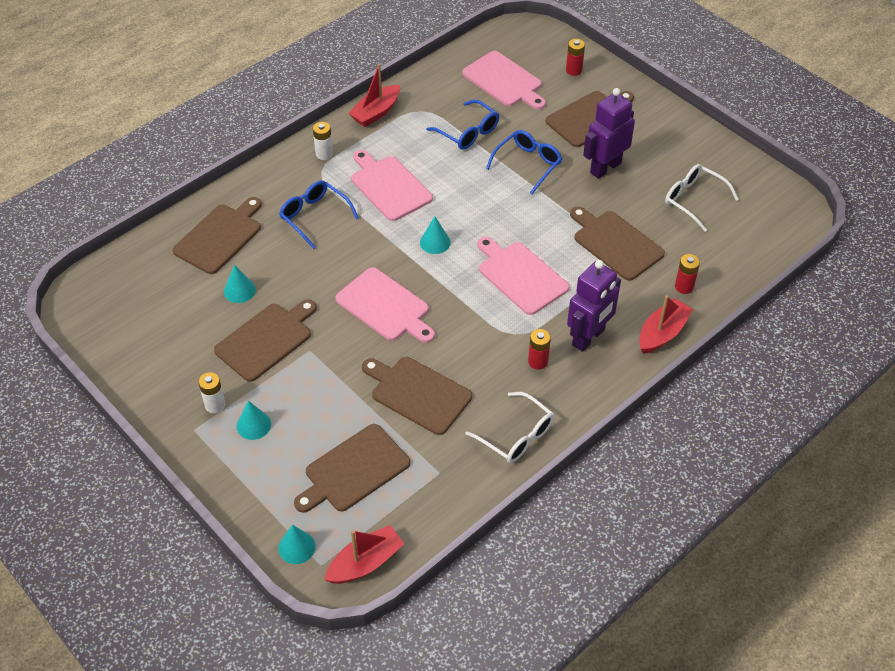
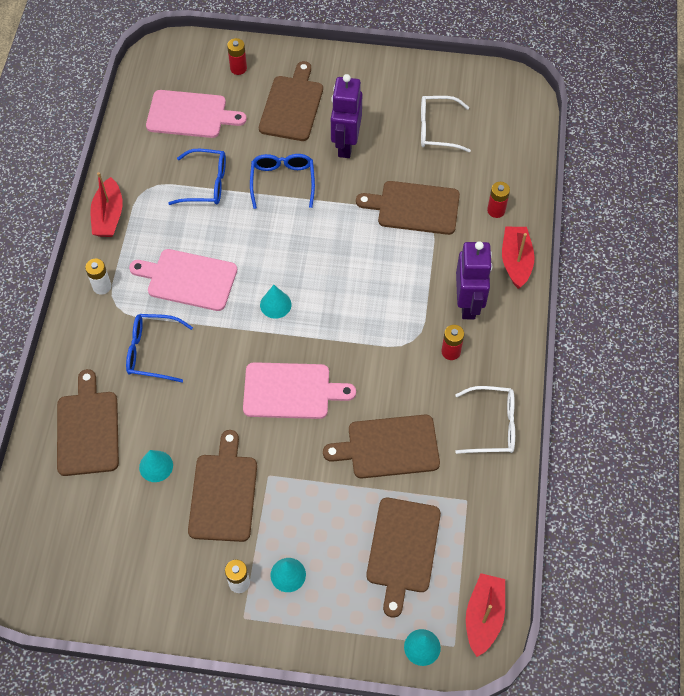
camera: 40 degrees left, 10 degrees up
(520, 276) = (370, 287): pink cutting board -> none

